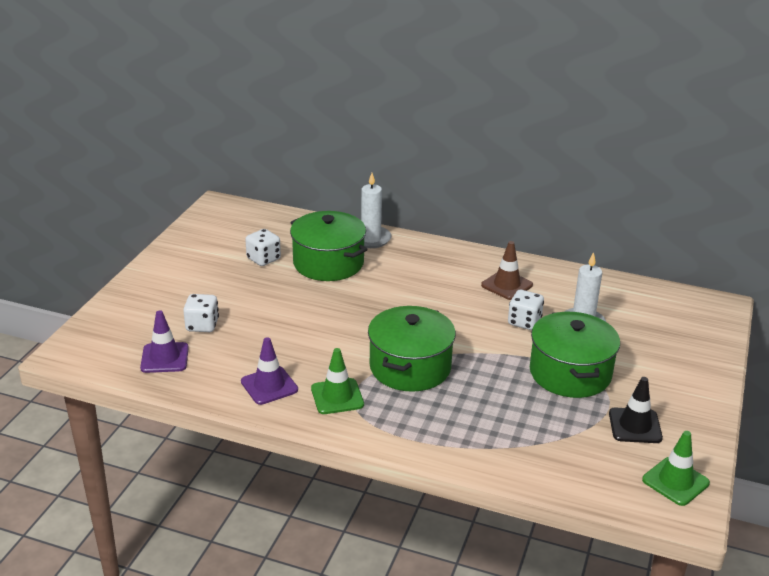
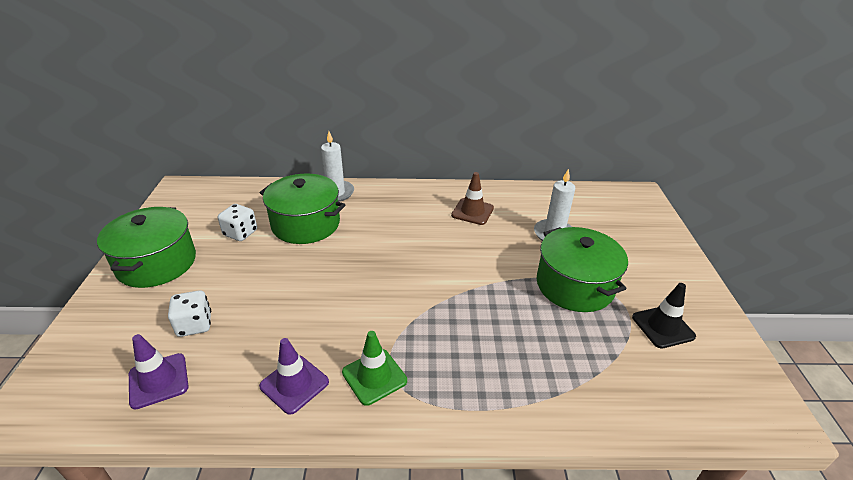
camera: 20 degrees left, 5 degrees up
(410, 367) = (431, 318): green pot -> green pot (157, 263)
(524, 322) = (506, 243): white dice -> none
(675, 481) = (739, 380): green traffic cone -> none

